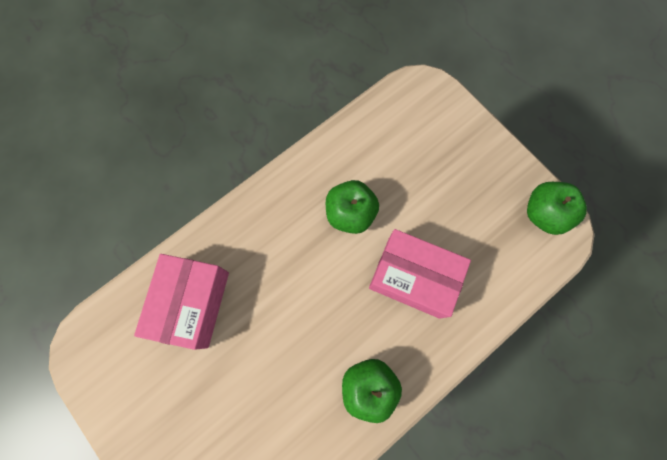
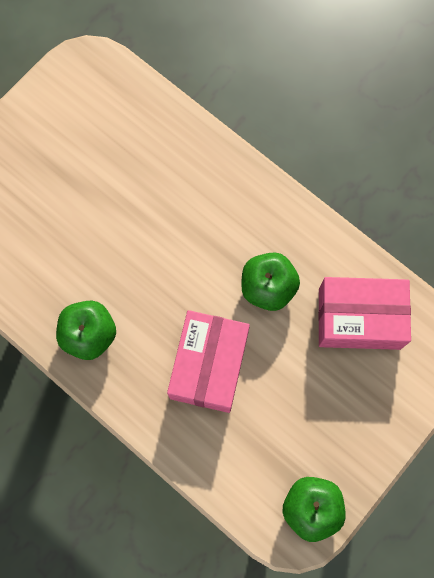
camera: 80 degrees right, 0 degrees up
(192, 303) = (144, 149): pink box -> pink box (359, 318)

